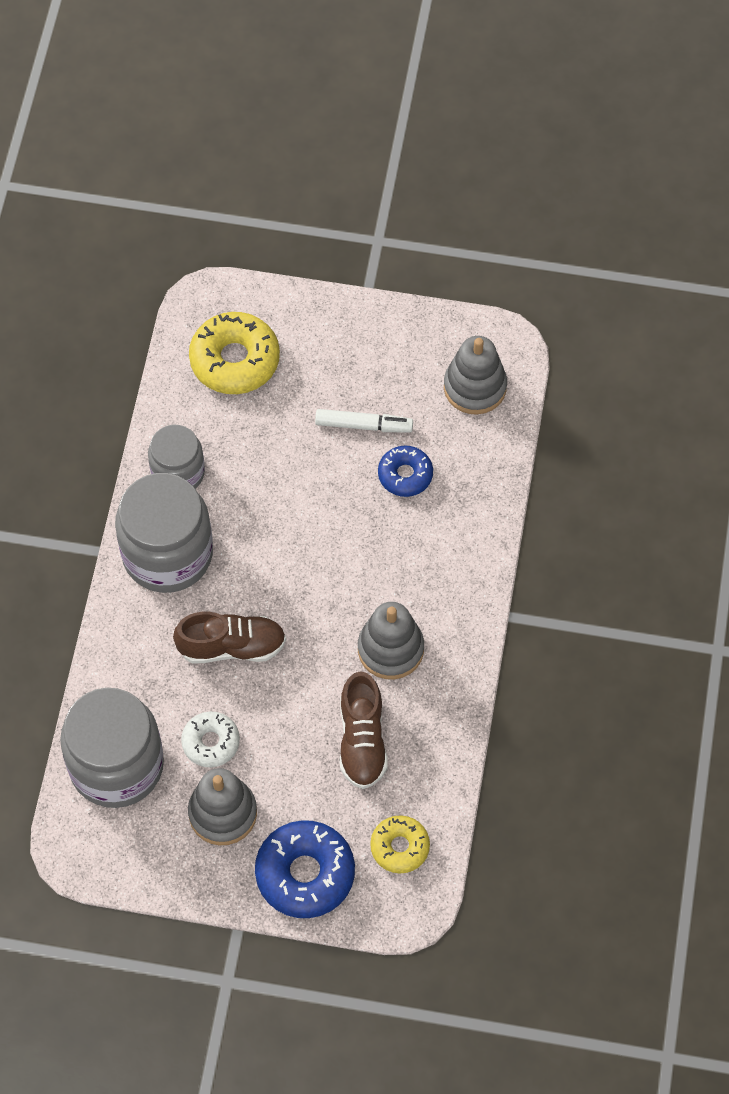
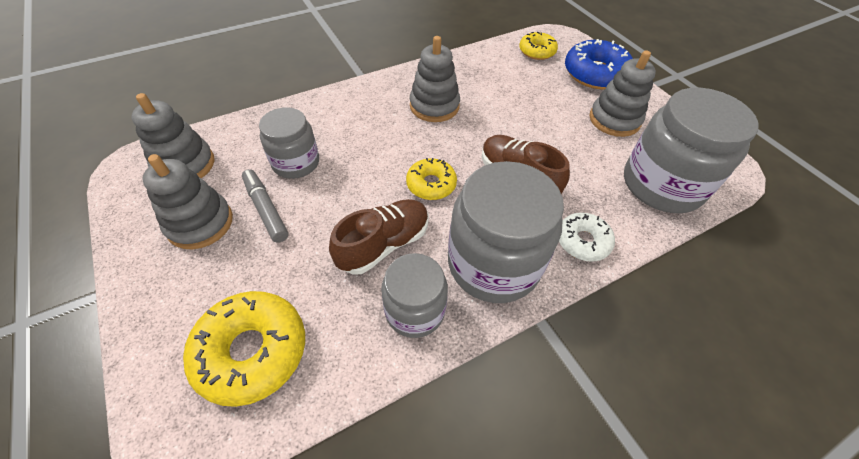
camera: 130 degrees left, 10 degrees down
(211, 742) = (586, 149): white donut -> white donut (582, 241)
(285, 568) = (431, 184): none -> yellow donut
(362, 740) = (501, 90): brown shoe -> brown shoe (384, 244)
(363, 425) = (266, 209): white marker -> grey marker
(386, 373) = (200, 223): none -> grey stacking toy
(405, 475) = (296, 163): blue donut -> grey jar

